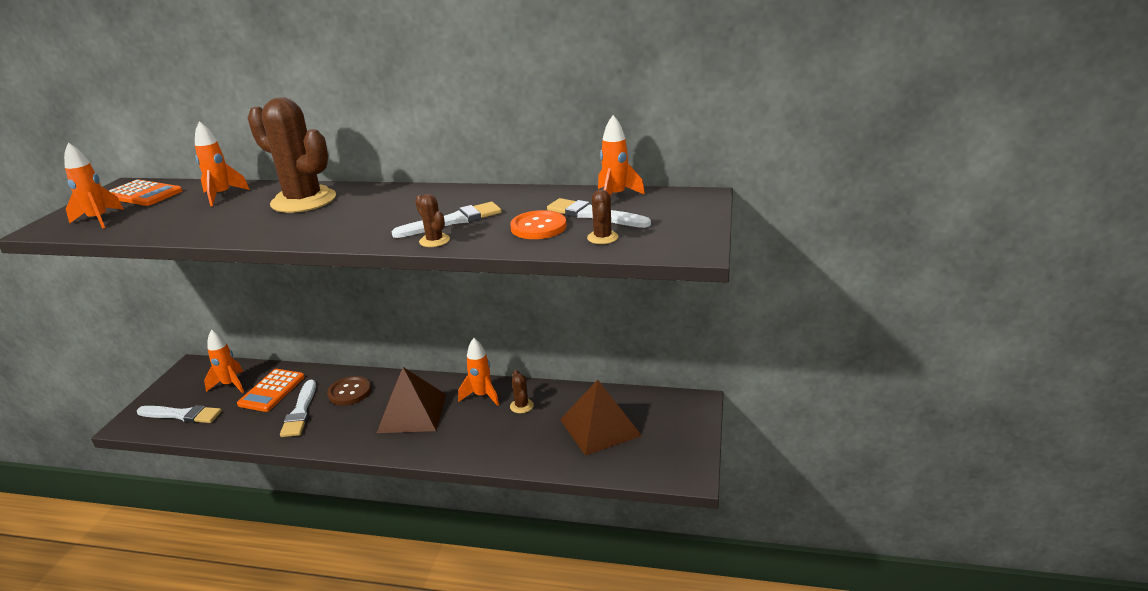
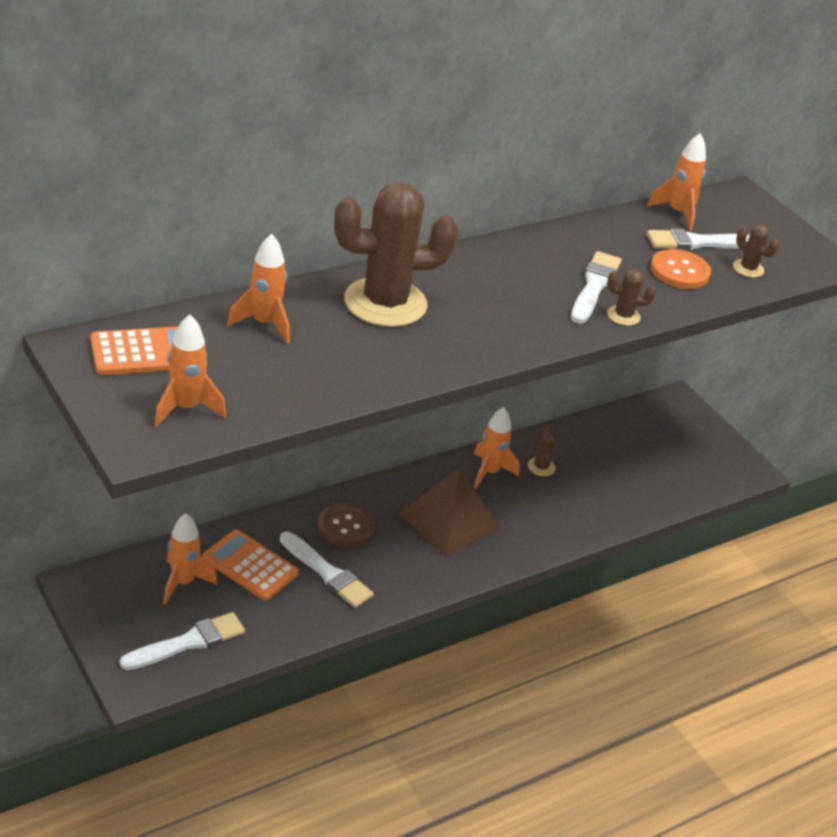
camera: 50 degrees left, 10 degrees up
(272, 391) = (250, 566): orange calculator -> orange calculator turned 150 degrees clockwise
(521, 406) = (541, 467): brown cactus -> brown cactus turned 60 degrees clockwise
(600, 427) = (634, 458): brown pyramid -> none

